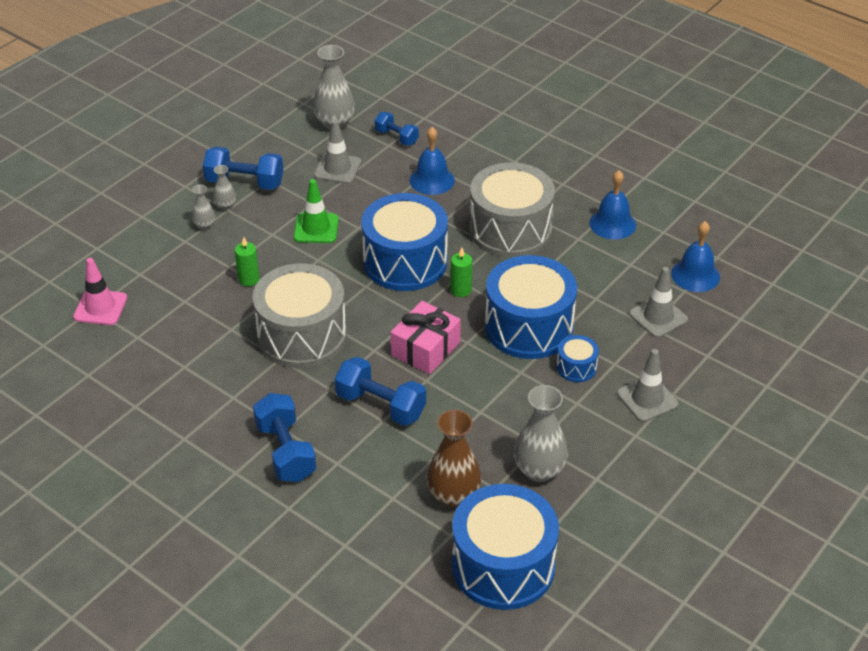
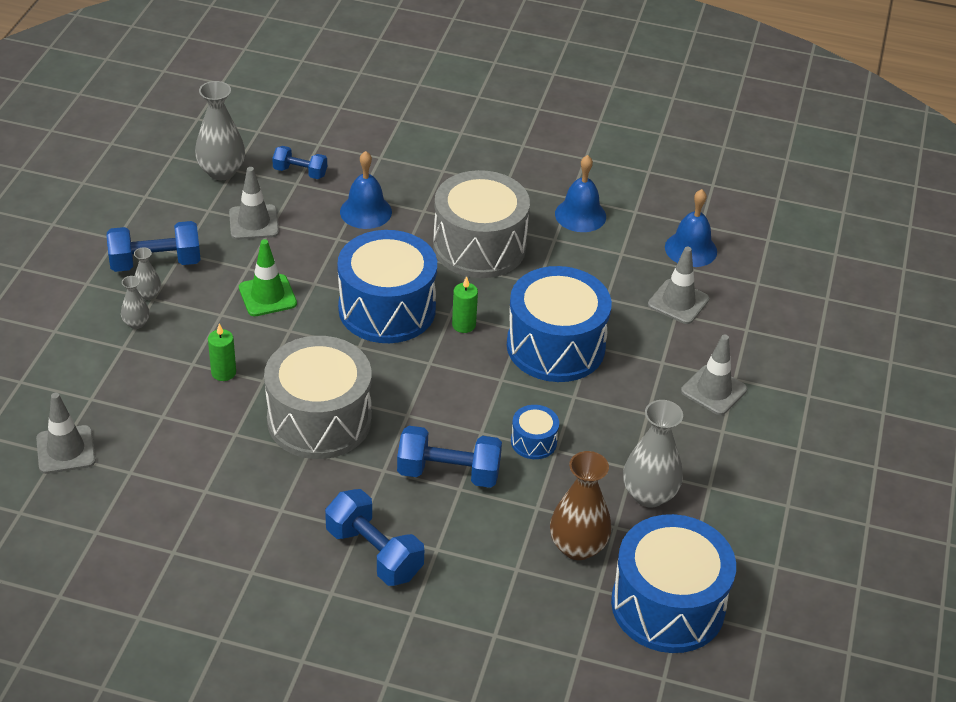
camera: 25 degrees left, 0 degrees up
(100, 307) = (66, 450): pink traffic cone -> grey traffic cone
(425, 348) = (461, 398): pink gift -> none
(576, 367) = (626, 376): blue drum -> blue drum (533, 441)

